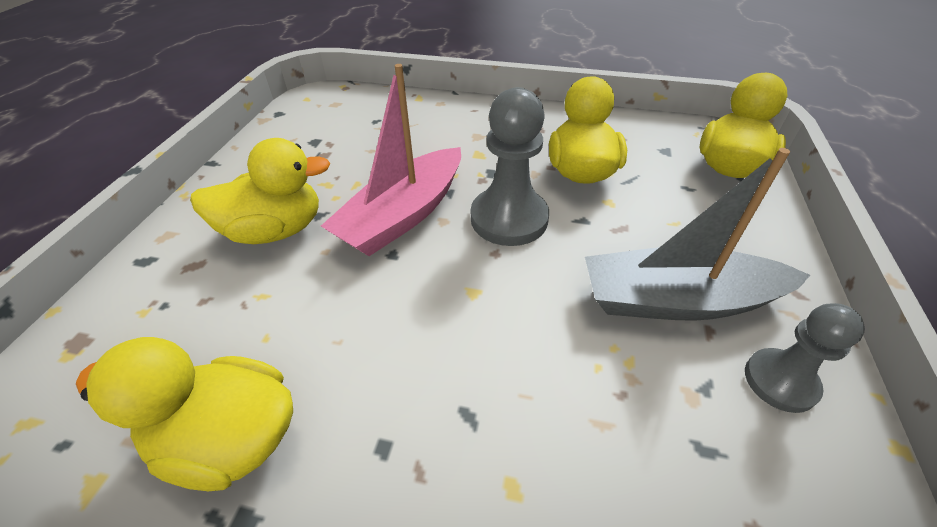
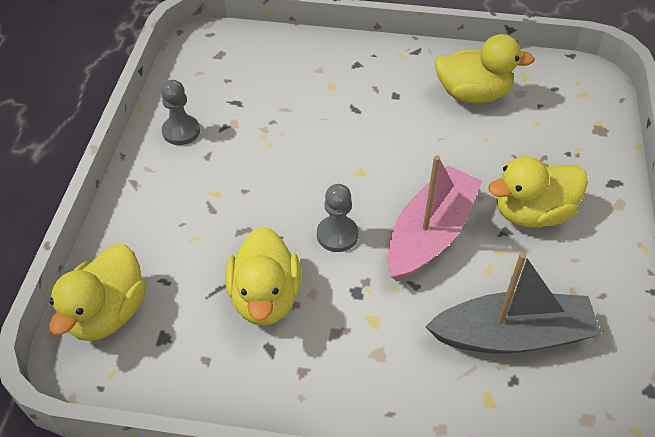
camera: 175 degrees right, 5 degrees up
(509, 219) = (337, 235): grey pawn -> grey pawn, size x0.62
(677, 300) = (220, 173): grey boat -> grey boat (512, 335)

